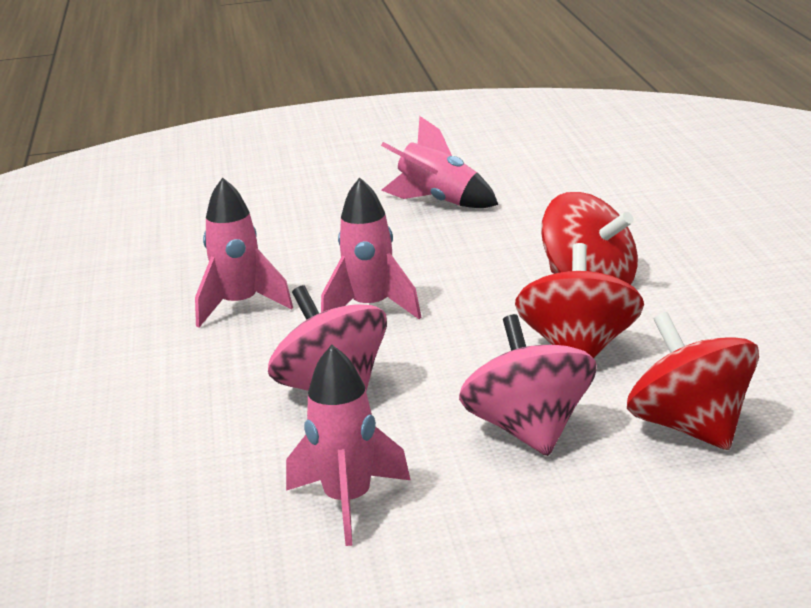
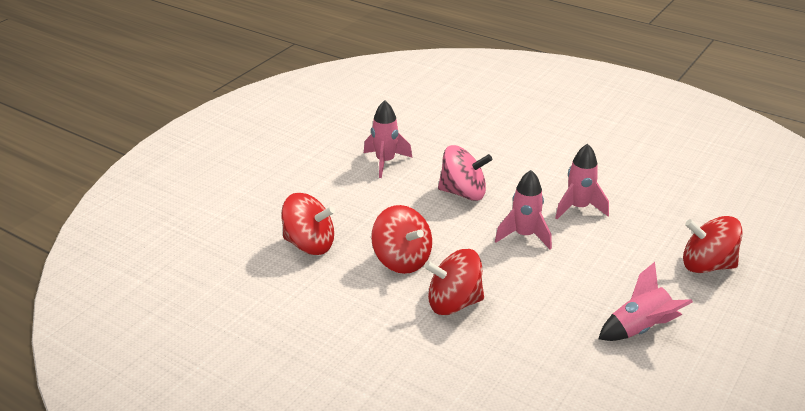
camera: 130 degrees right, 10 degrees up
(258, 213) = (706, 265): none -> red spinning top
(530, 431) = (367, 213): pink spinning top -> none

